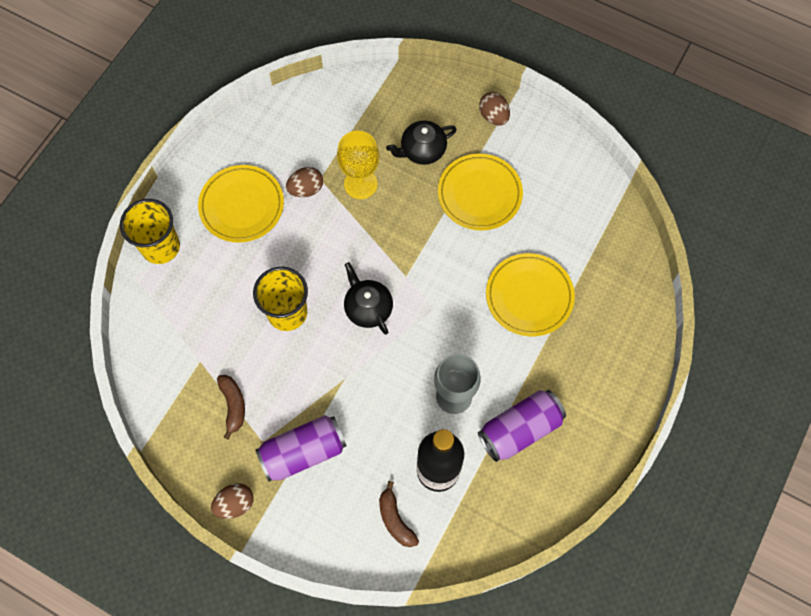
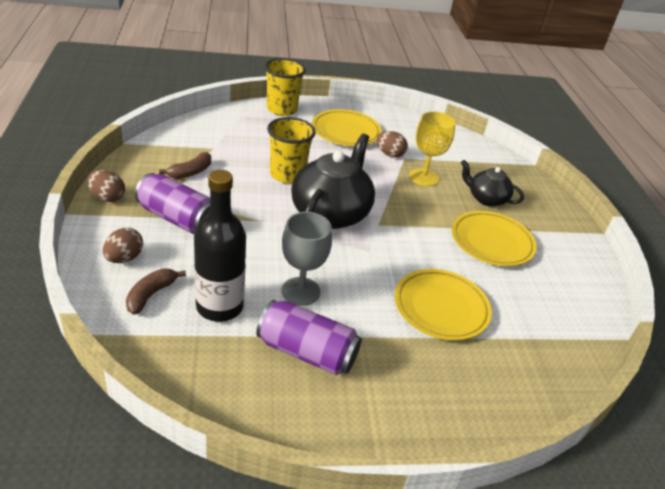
camera: 50 degrees right, 30 degrees down
(368, 308) = (331, 213): black teapot -> black teapot, size x1.77
(493, 116) = (562, 227): brown egg -> brown egg (124, 258)

